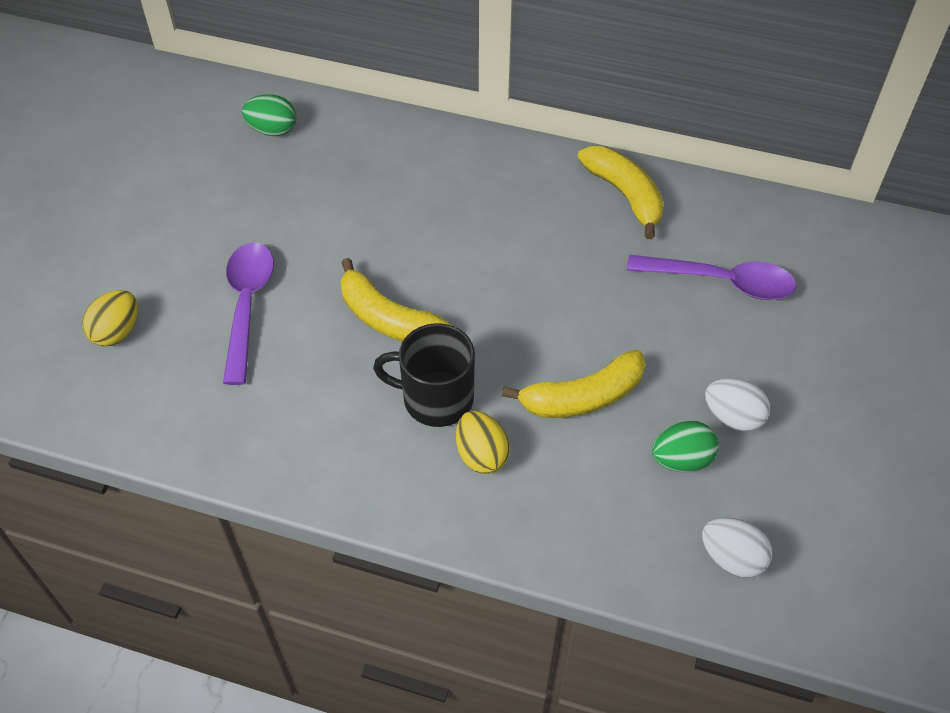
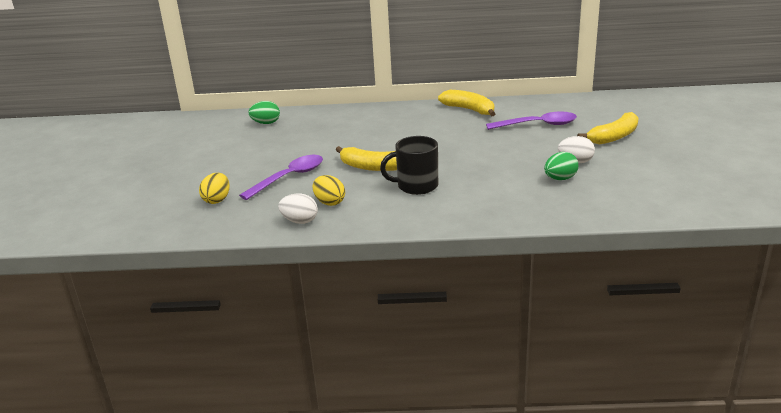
camera: 15 degrees left, 25 degrees down
(247, 306) = (289, 178): purple spoon -> purple spoon turned 60 degrees clockwise
(481, 455) = (454, 198): yellow egg -> yellow egg (329, 202)
(582, 397) = (494, 170): yellow banana -> yellow banana (614, 137)
(731, 558) = (610, 202): white egg -> white egg (300, 221)

